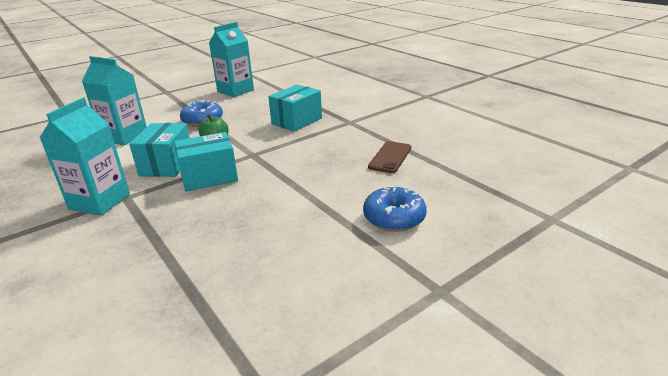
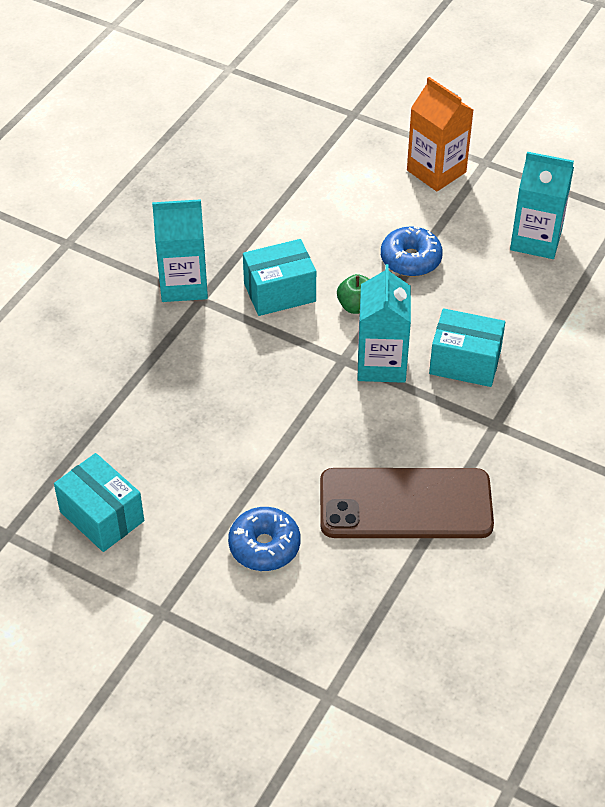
camera: 65 degrees right, 20 degrees up
(125, 136) = (325, 210): turquoise carton -> turquoise carton (381, 364)
(151, 103) = (436, 171): none -> orange carton
(209, 177) = (271, 346): turquoise box -> turquoise box (102, 516)
(390, 157) = (405, 504): brown phone -> brown phone, size x2.02

